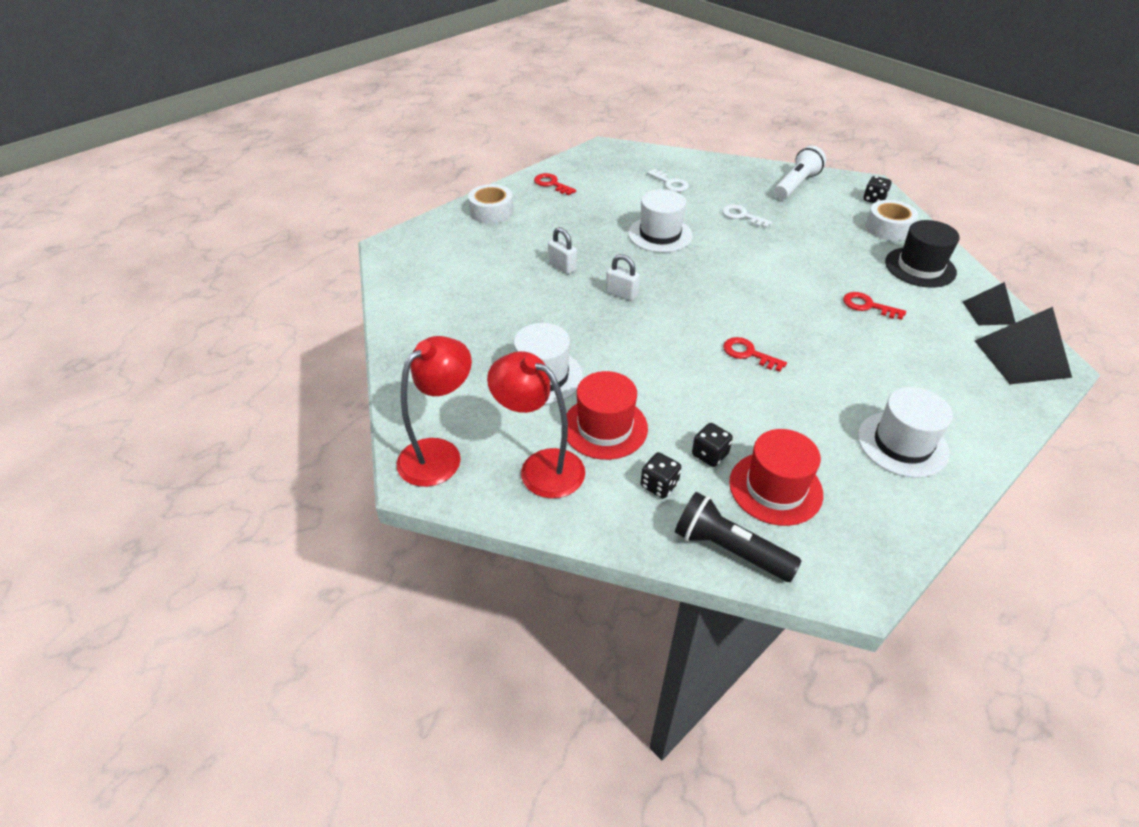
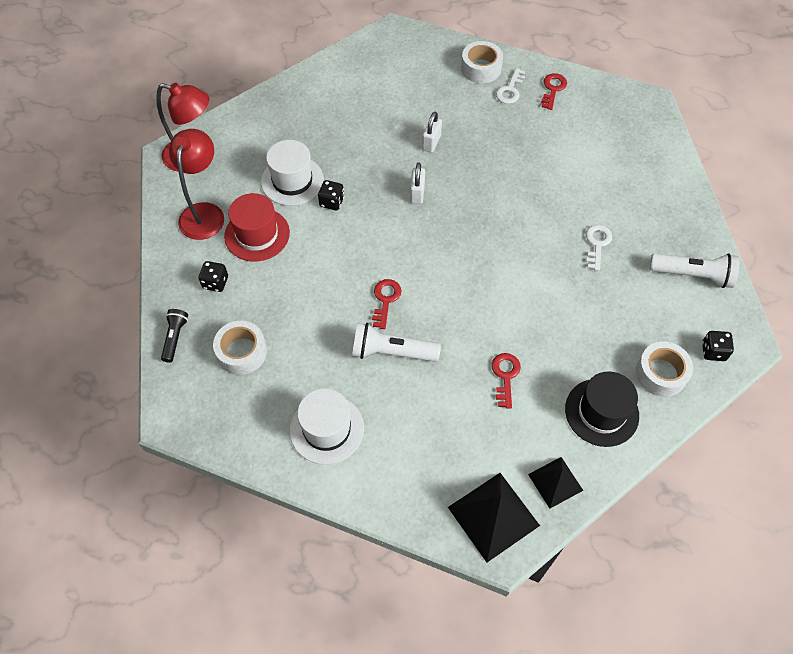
camera: 65 degrees right, 15 degrees up
(660, 234) = (522, 191): white hat -> none
(670, 183) = (618, 172): white key -> white key (510, 90)
(709, 455) = (257, 304): black dice -> black dice (332, 202)
(729, 549) = (175, 338): black flashlight -> black flashlight, size x0.61
(775, 488) = (242, 352): red hat -> white tape
(816, 368) = (392, 352): none -> white flashlight

